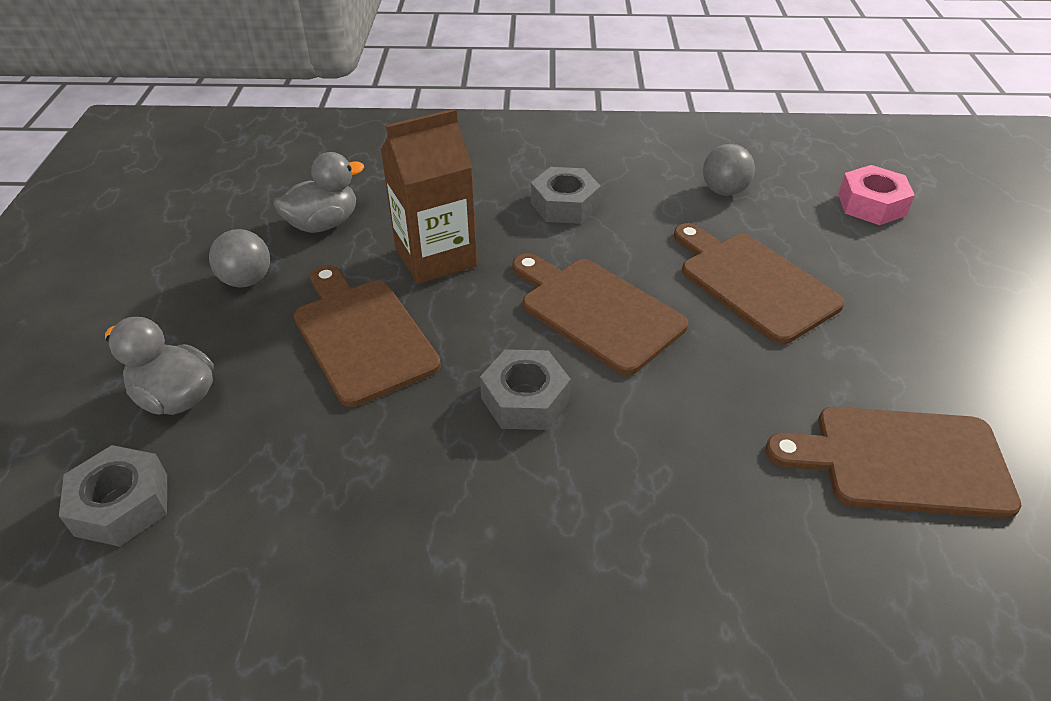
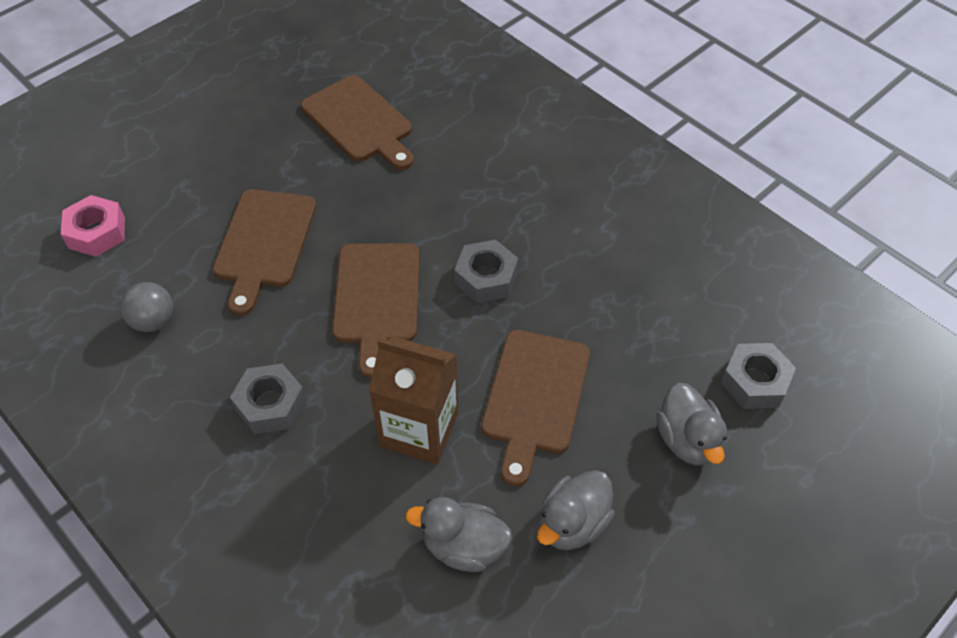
camera: 135 degrees left, 10 degrees up
(247, 280) = (572, 523): grey ball -> grey duck

